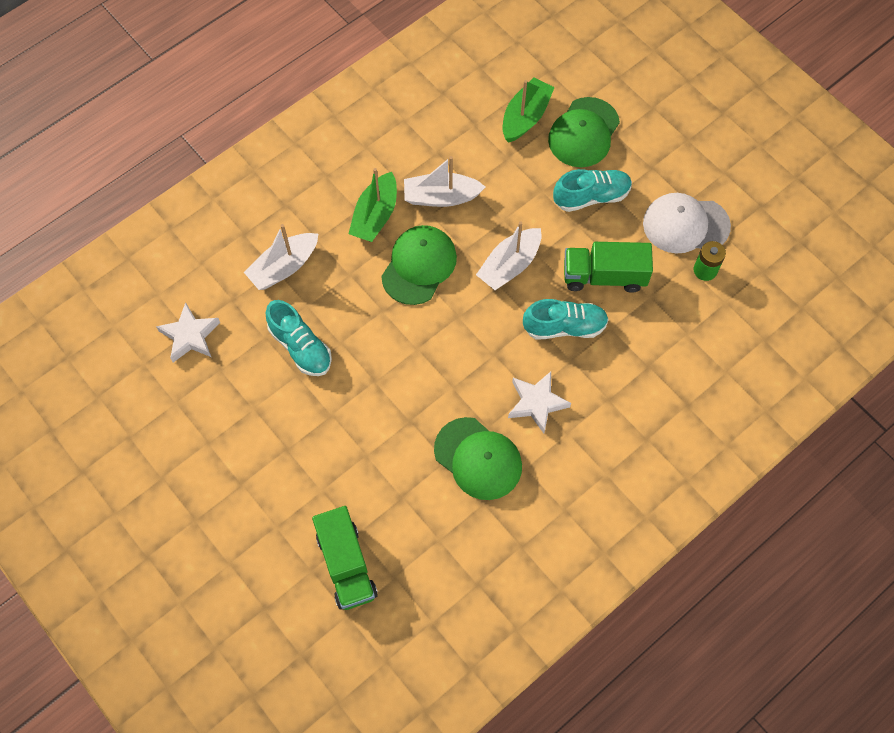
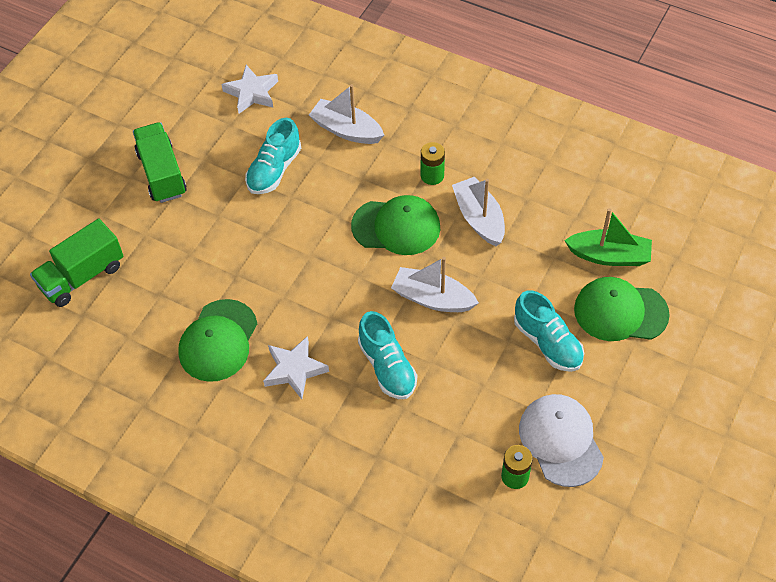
camera: 70 degrees right, 10 degrees down
(375, 216) = (432, 175): green boat -> green battery
(604, 276) = (461, 383): green truck -> green truck (162, 174)

